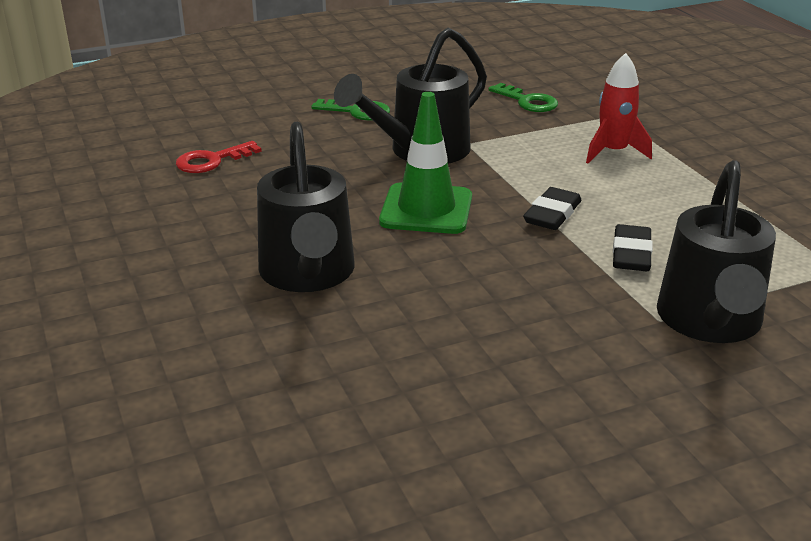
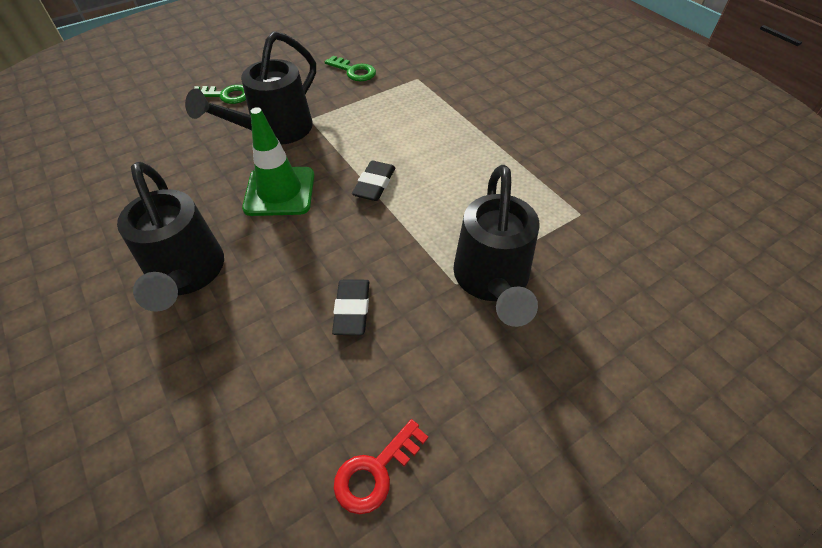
camera: 10 degrees left, 20 degrees up
(212, 161) = (110, 160): red key -> red key (375, 471)
(613, 152) = (417, 115): red rocket -> none
(631, 254) = (433, 217): black eraser -> black eraser (352, 309)

